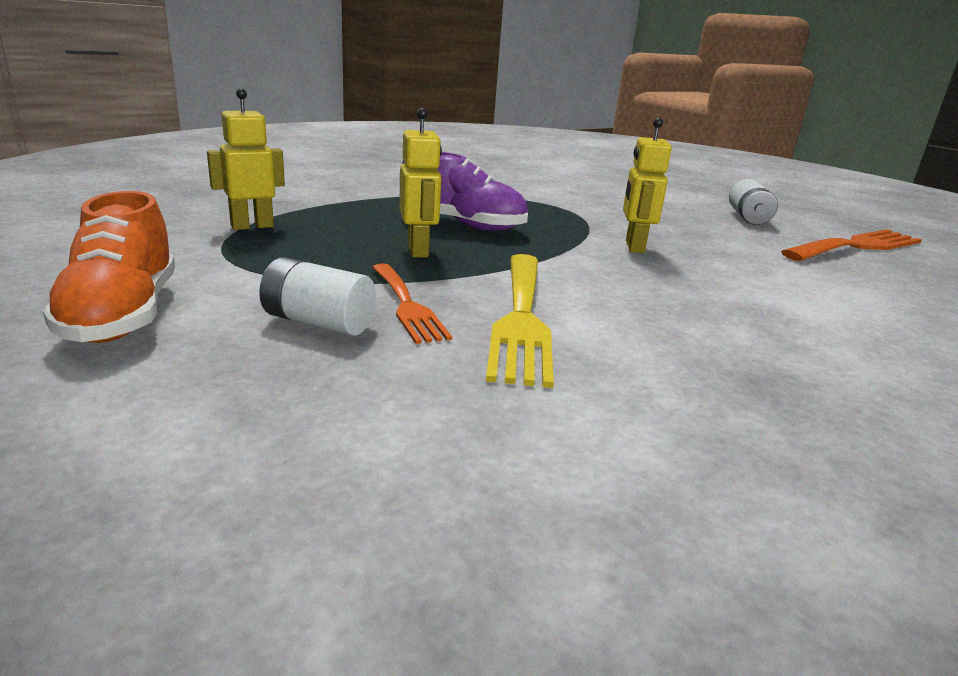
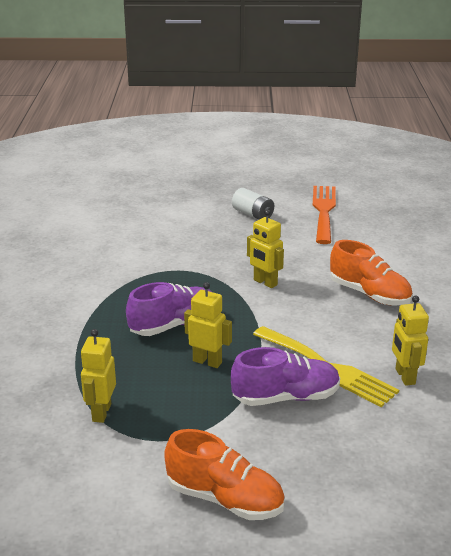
camera: 50 degrees left, 5 degrees up
(318, 323) = (285, 434): white battery -> none
(407, 305) = (286, 397): orange fork -> purple shoe
(605, 383) = (404, 376): none -> yellow robot
(756, 309) = (369, 294): none -> orange shoe

